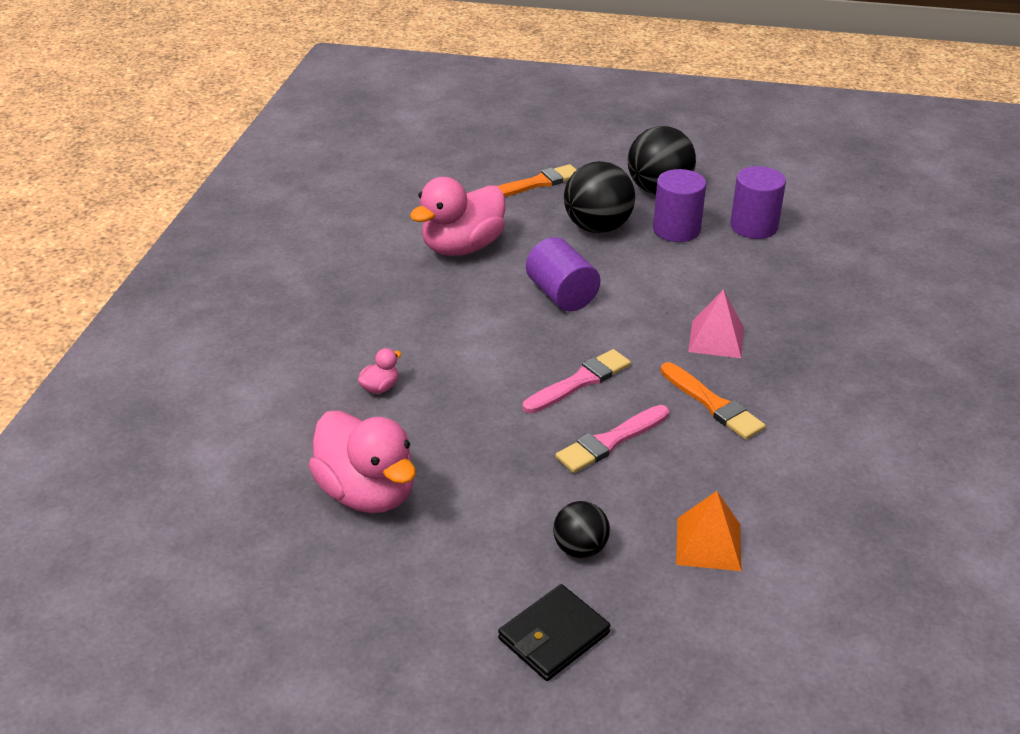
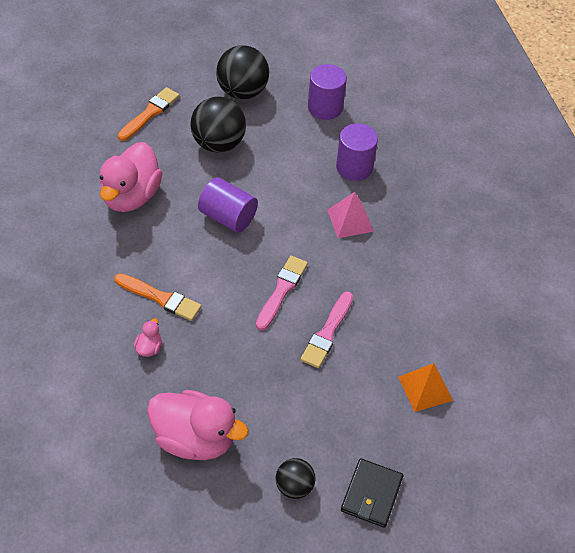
camera: 30 degrees left, 15 degrees up
(580, 548) = (353, 424): black ball -> black ball (294, 486)
(676, 229) = (274, 127): purple cylinder -> purple cylinder (354, 167)
(713, 404) = (375, 277): orange brush -> orange brush (160, 298)

